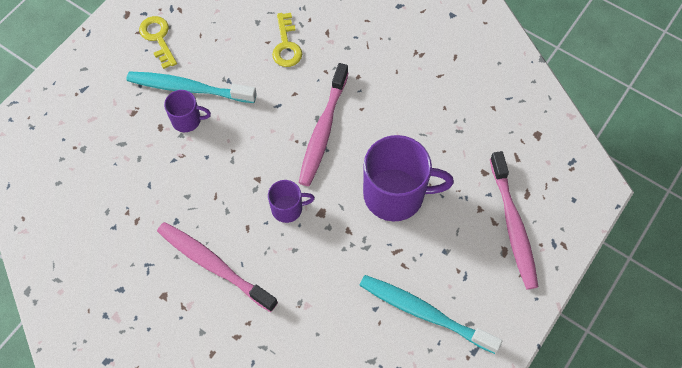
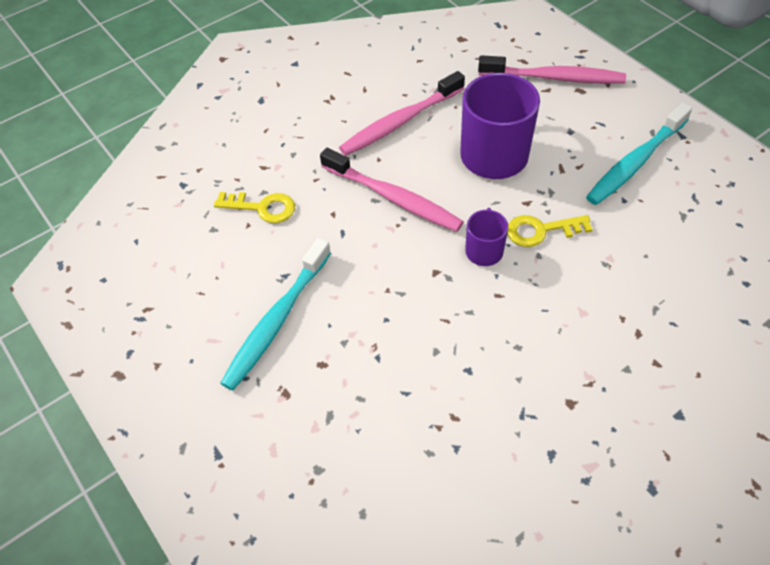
camera: 70 degrees left, 10 degrees down
(158, 38) = (180, 342): yellow key -> yellow key (541, 230)
(187, 120) = (324, 330): purple mug -> none
(214, 265) = (540, 339): pink toothbrush -> pink toothbrush (400, 122)

